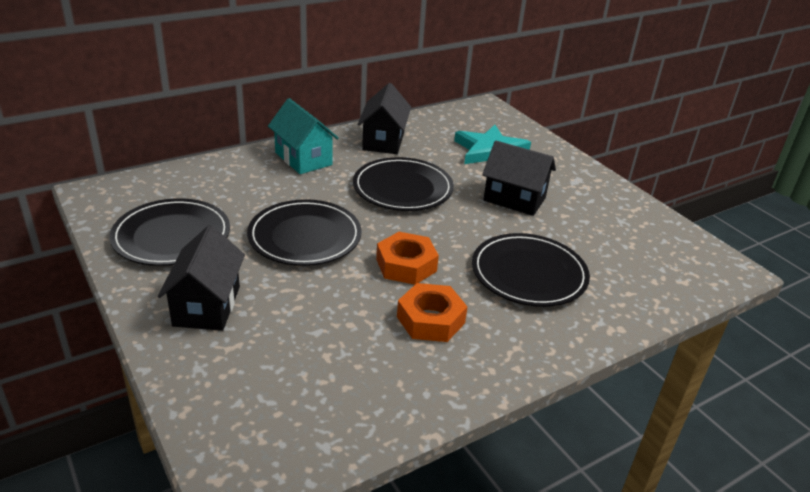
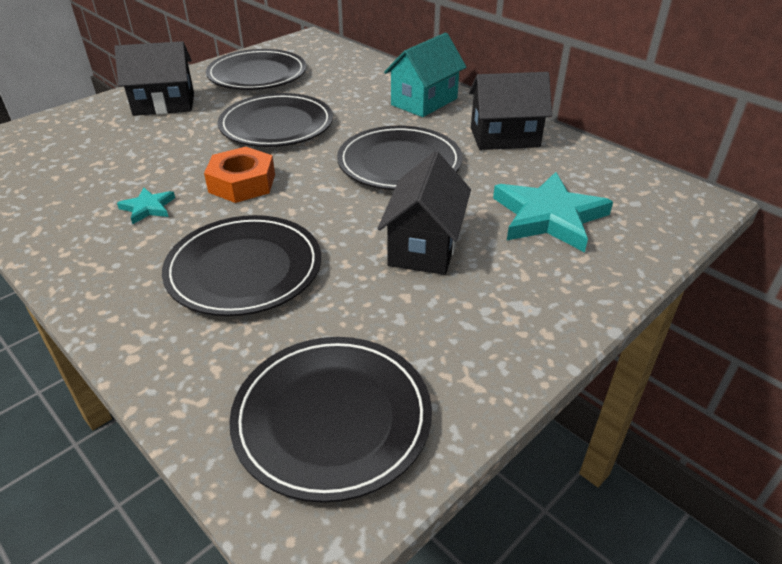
camera: 80 degrees right, 5 degrees up
(430, 320) = (148, 208): orange nut -> turquoise star
(664, 255) = (332, 418): none -> black plate

